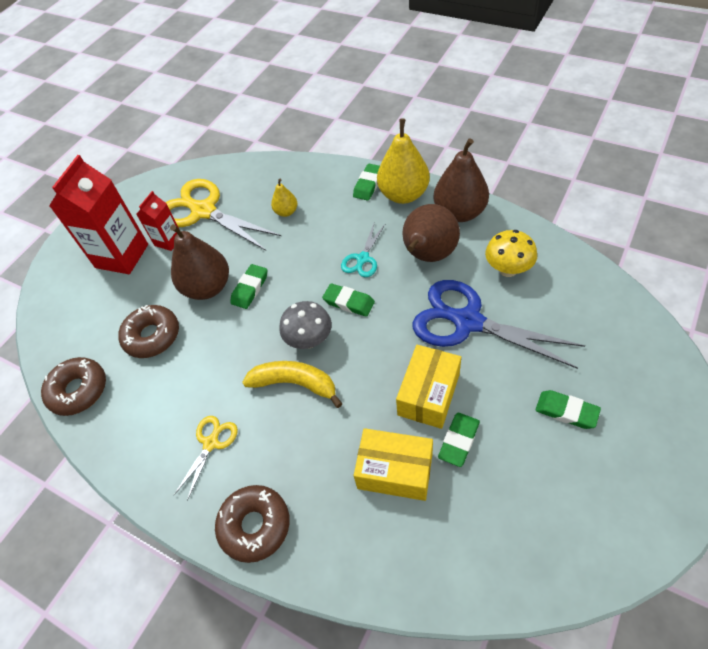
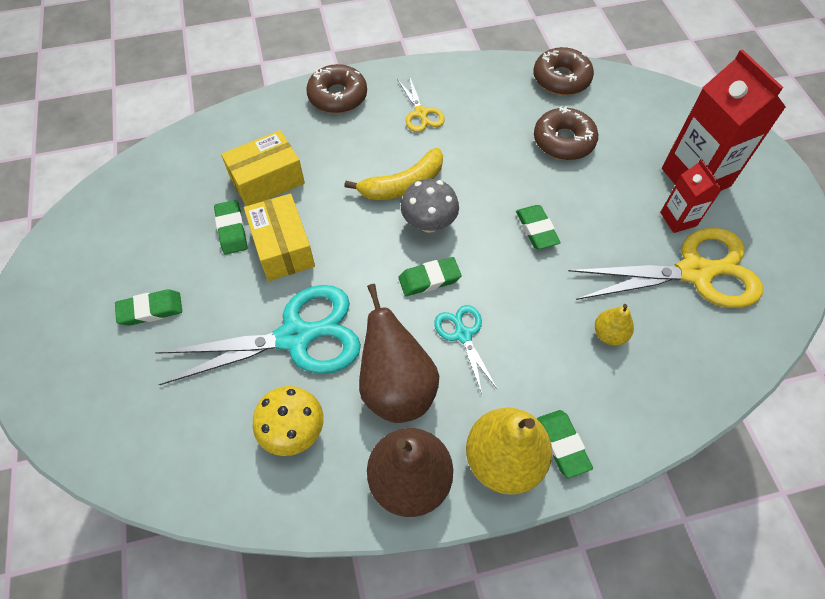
camera: 130 degrees right, 5 degrees up
(207, 287) = (575, 205): brown pear -> none
(467, 321) = (296, 336): blue scissors -> turquoise scissors

